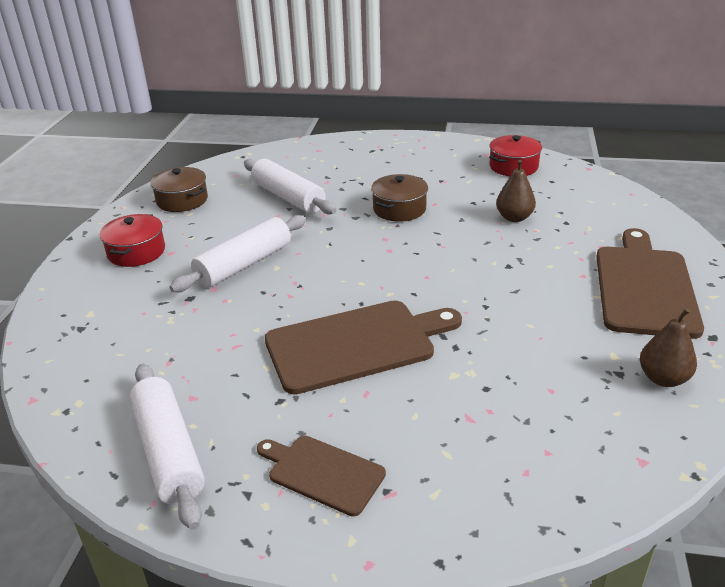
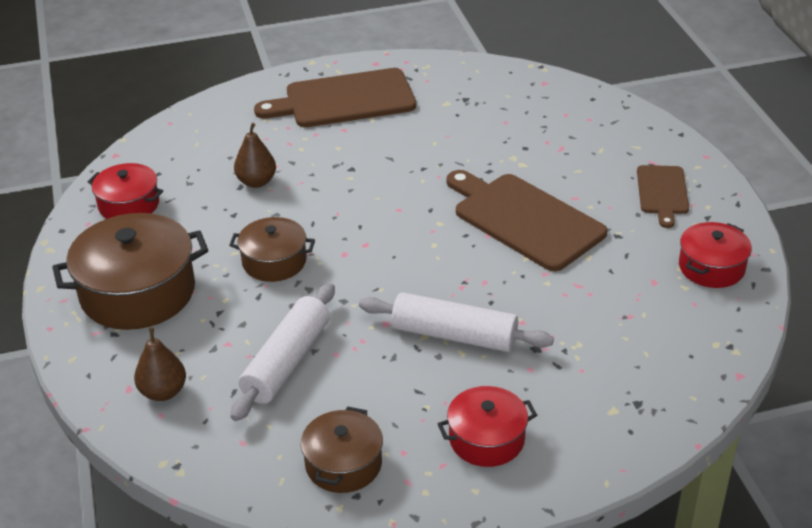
camera: 115 degrees left, 5 degrees up
(169, 452) = (711, 267): white rolling pin -> red pot
(406, 160) = (138, 292): none -> brown pot
(663, 378) = (458, 82): brown pear -> brown pear (163, 392)

